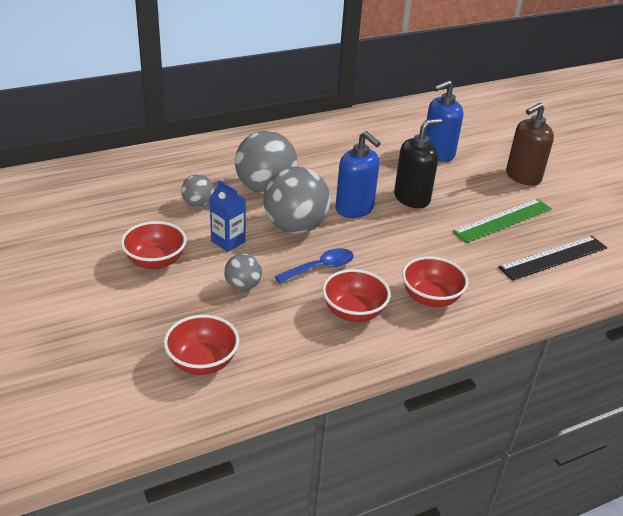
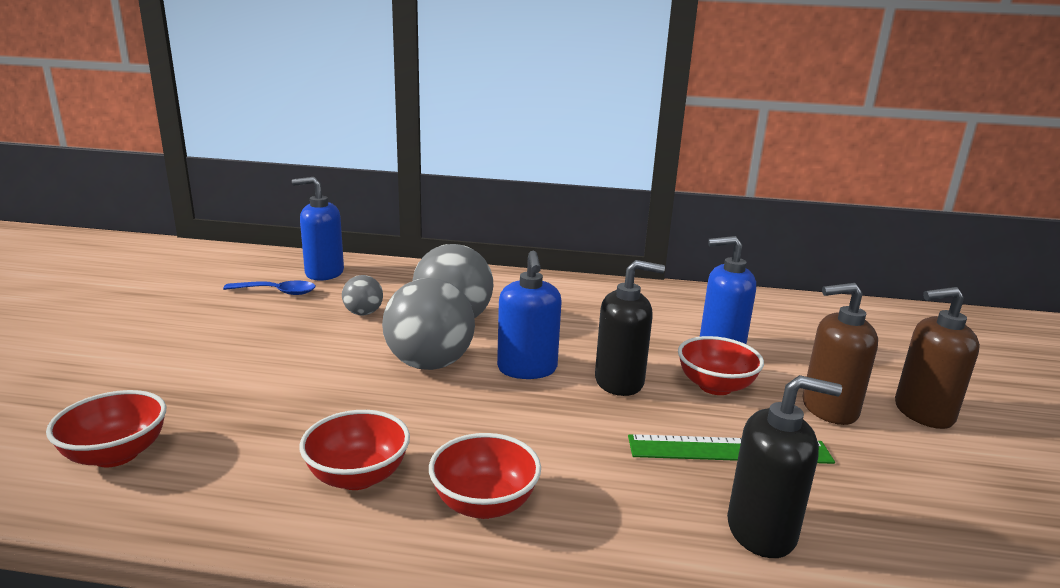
camera: 35 degrees right, 15 degrees down
(114, 178) = (324, 273): none -> blue soap dispenser
(155, 261) = (242, 346): red bowl -> red bowl (715, 386)
(228, 241) = (338, 353): blue carton -> none
(243, 286) = (282, 398): grey ball -> none
(320, 267) = (394, 412): blue spoon -> blue spoon (277, 292)
(553, 257) = (762, 531): black ruler -> black soap dispenser
(562, 163) = (923, 413): none -> brown soap dispenser

